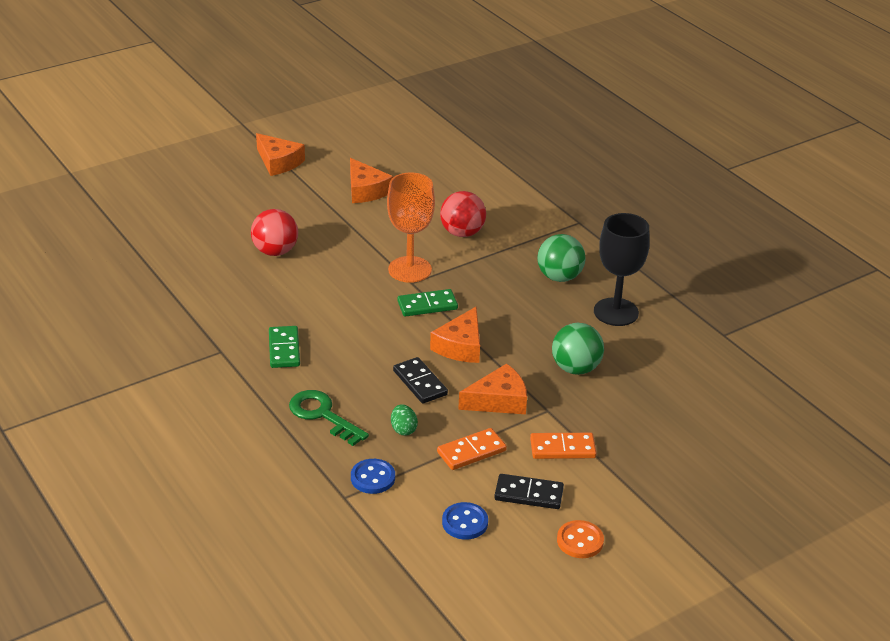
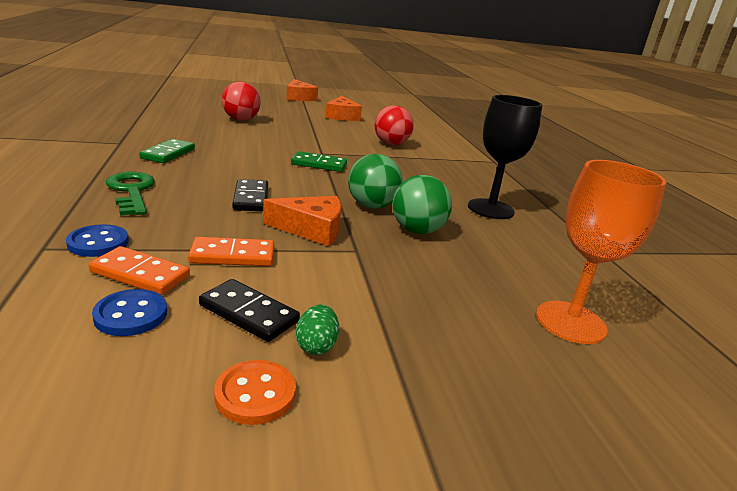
camera: 20 degrees right, 10 degrees down
(403, 429) = (188, 220): green egg -> green egg (316, 346)
(410, 269) = (328, 147): orange goblet -> orange goblet (570, 322)
(460, 346) = (319, 189): orange cheese -> none
(559, 277) = (452, 179): green ball -> green ball (372, 206)
(562, 448) = (340, 284): orange domino -> orange domino (140, 274)

